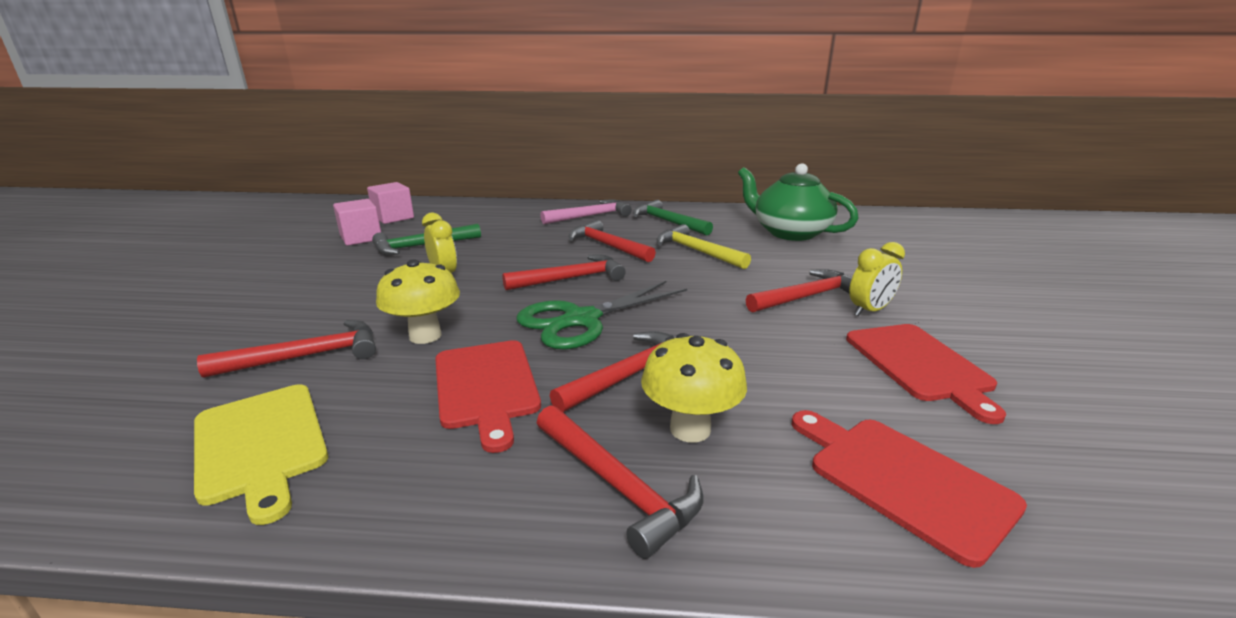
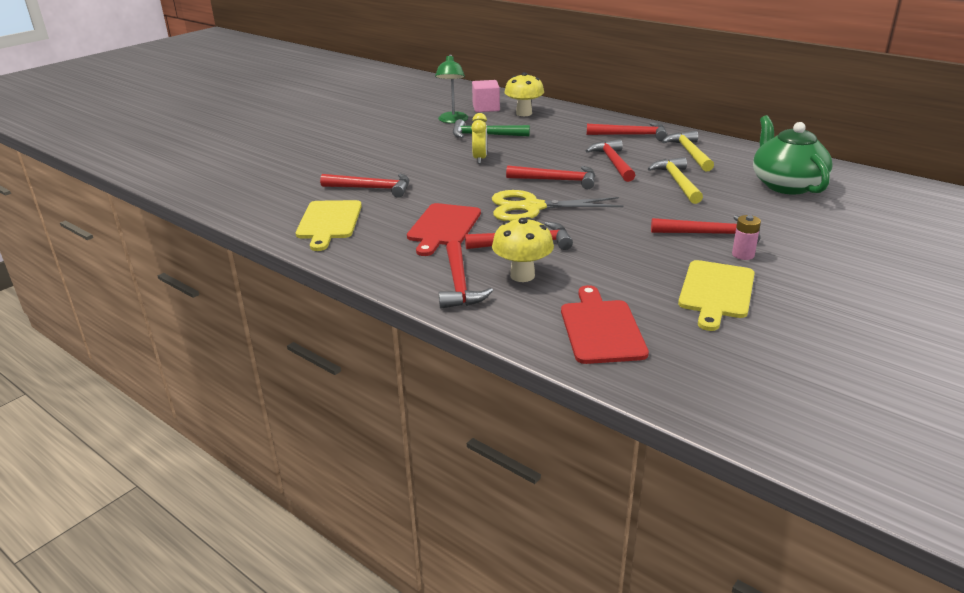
camera: 35 degrees right, 5 degrees up
(361, 238) = (452, 120): pink cube -> green lamp
(425, 336) = (436, 193): yellow mushroom -> yellow mushroom (524, 113)
(581, 320) = (532, 207): green scissors -> yellow scissors
(591, 216) = (632, 135): pink hammer -> red hammer
(667, 222) = (689, 153): green hammer -> yellow hammer
(869, 311) = (743, 255): yellow clock -> pink battery
(920, 365) = (716, 292): red cutting board -> yellow cutting board

